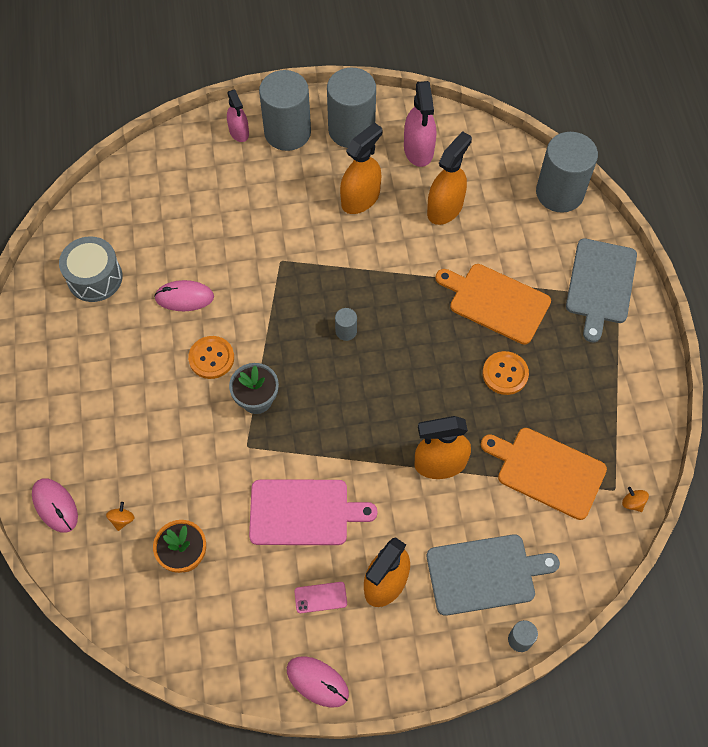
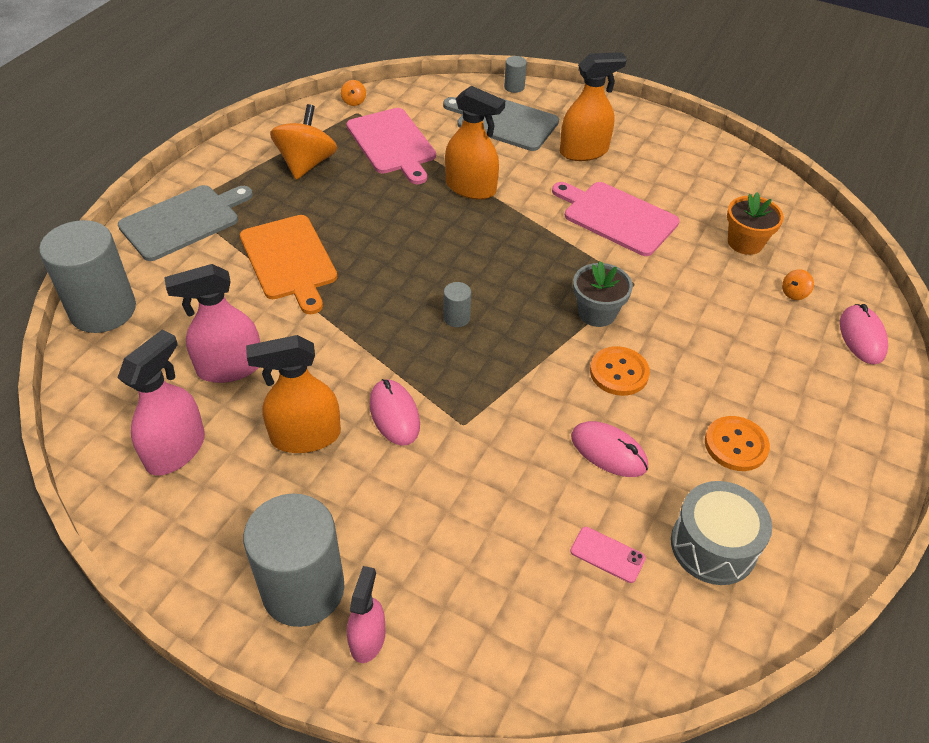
camera: 145 degrees left, 15 degrees down
(317, 682) = (680, 133): pink mouse -> pink mouse (394, 414)
(320, 597) = (643, 168): pink phone -> pink phone (607, 555)
(351, 130) = (220, 533): grey cylinder -> none
(445, 208) = (230, 367): orange spray bottle -> pink spray bottle
(505, 374) = (349, 210): orange button -> orange button (736, 445)
(547, 471) = (392, 143): orange cutting board -> pink cutting board
(585, 398) = (306, 164): none -> orange spinning top

